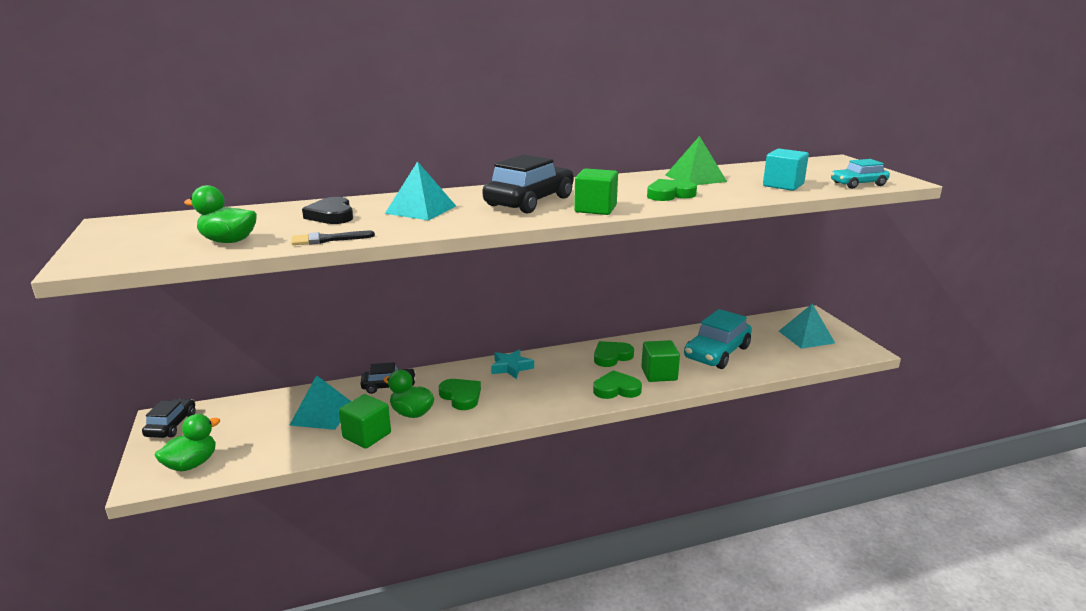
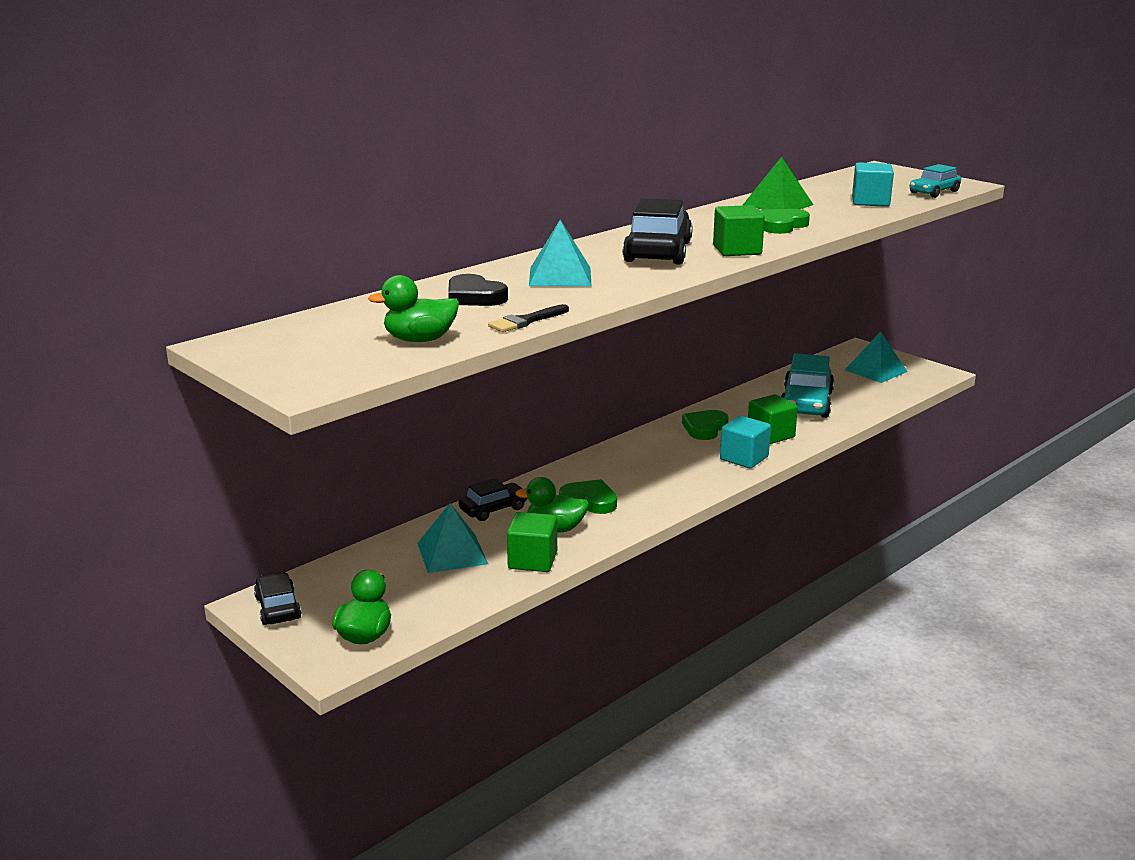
camera: 25 degrees left, 0 degrees up
(511, 367) = (610, 461): turquoise star -> none
(616, 389) = (744, 458): green heart -> turquoise cube

